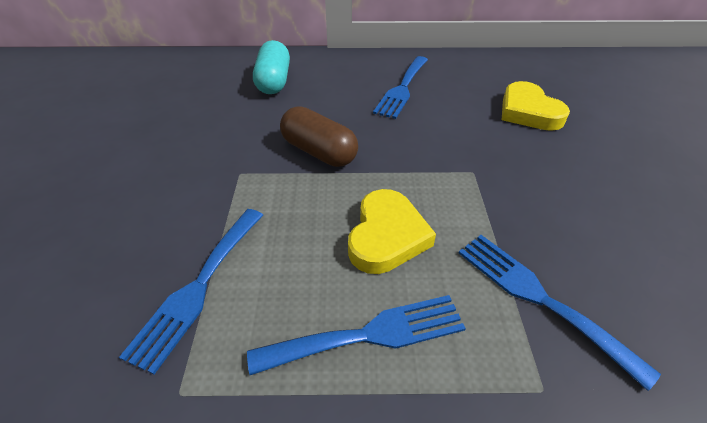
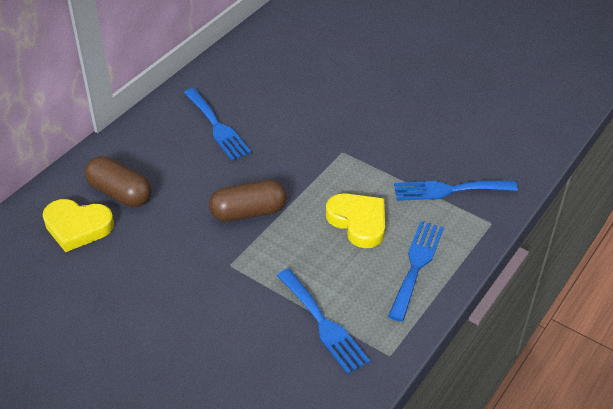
camera: 55 degrees left, 0 degrees up
(274, 81) = (120, 193): turquoise capsule -> brown capsule
(528, 112) = (313, 86): yellow heart -> yellow heart (77, 227)

